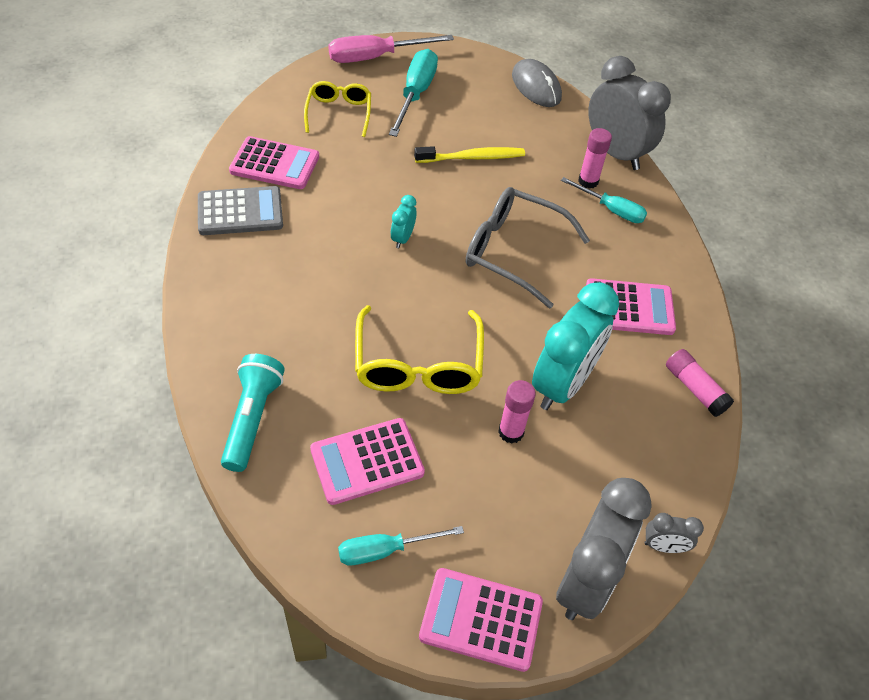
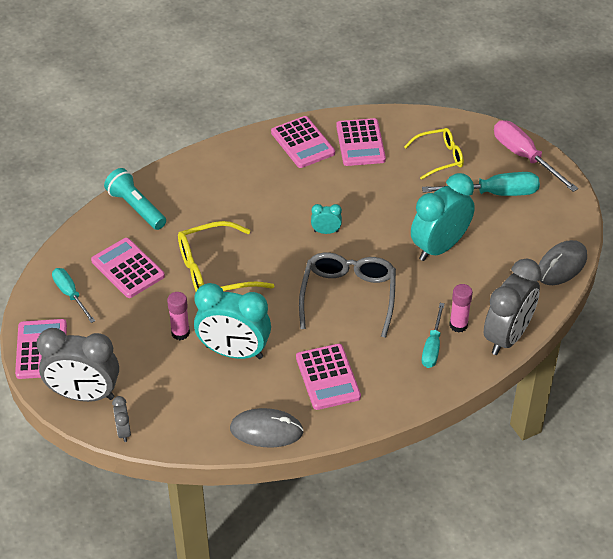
camera: 75 degrees right, 5 degrees down
(240, 212) = (302, 143): grey calculator -> pink calculator
(252, 419) = (136, 208): turquoise flashlight -> turquoise flashlight turned 120 degrees counterclockwise
(472, 157) = (439, 247): yellow toothbrush -> turquoise clock
(694, 388) = (266, 430): pink glue stick -> grey mouse

